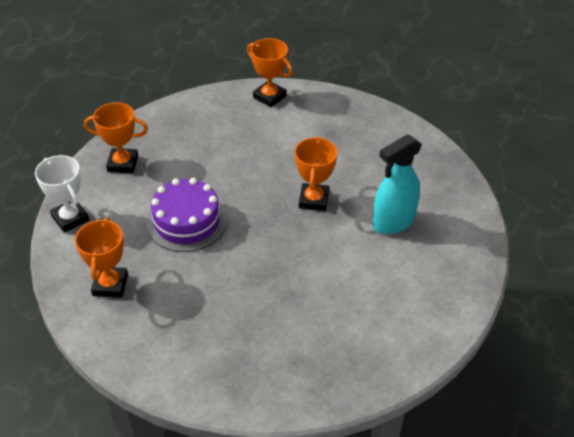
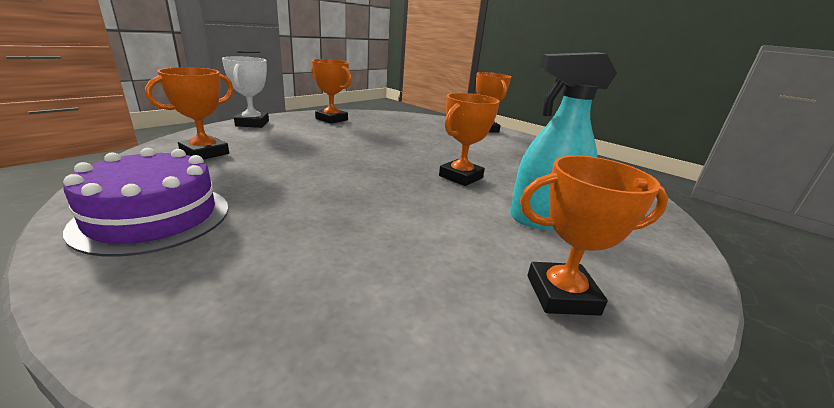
camera: 30 degrees right, 20 degrees down
(186, 221) = (327, 149): purple cake -> purple cake (154, 217)
(431, 280) = (561, 294): none -> orange trophy

